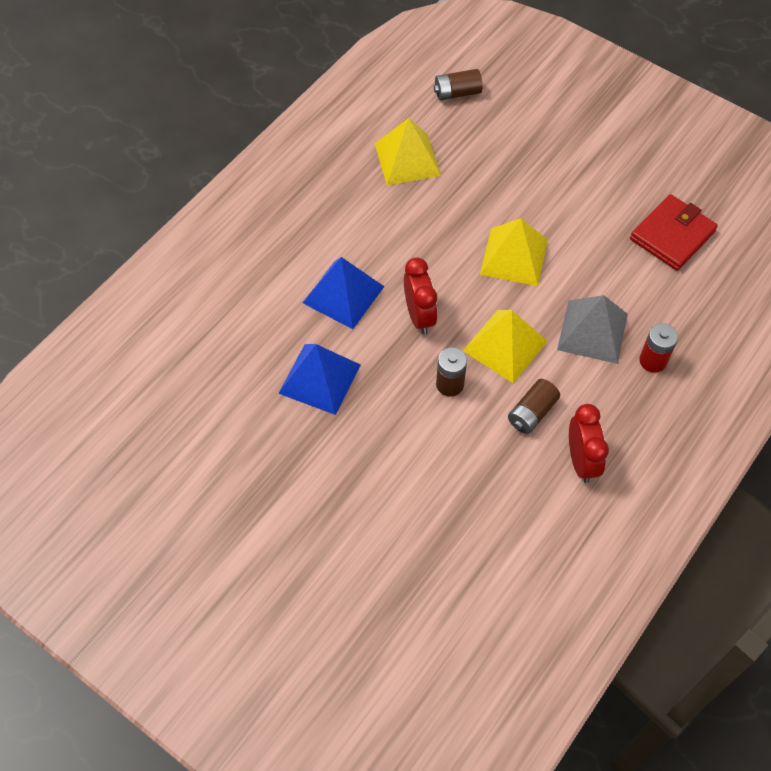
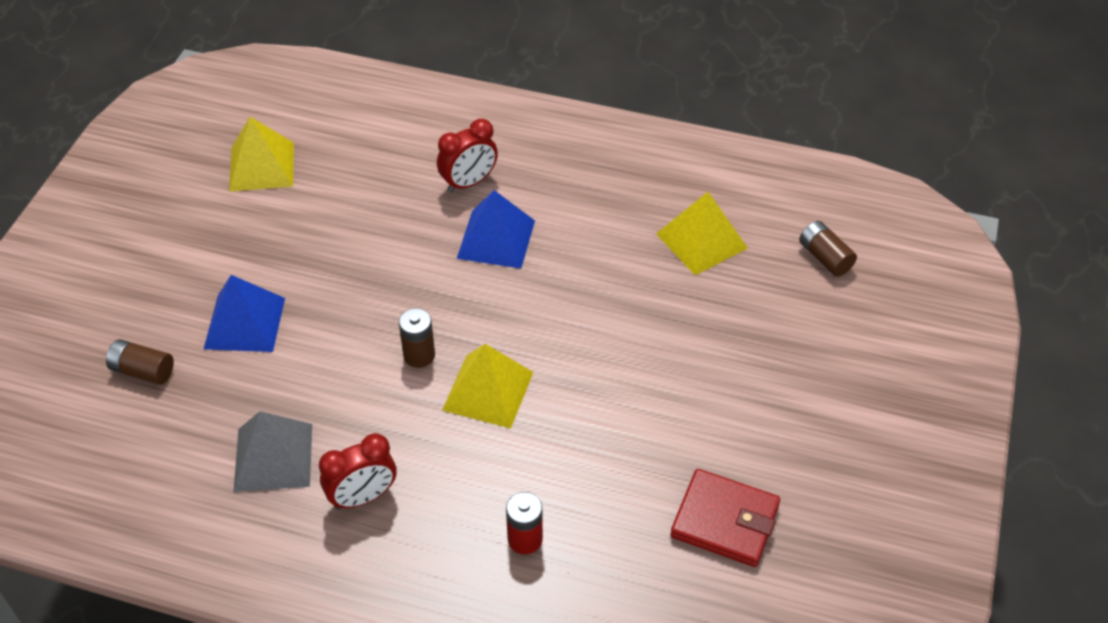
camera: 70 degrees right, 10 degrees down
(319, 379) = (387, 250): blue pyramid -> blue pyramid (244, 323)
(419, 316) = (495, 307): red clock -> red clock (469, 183)
(514, 256) = (613, 369): yellow pyramid -> yellow pyramid (262, 166)
(532, 413) = (409, 436): brown battery -> brown battery (143, 371)
(592, 331) = (542, 468): grey pyramid -> grey pyramid (273, 457)

